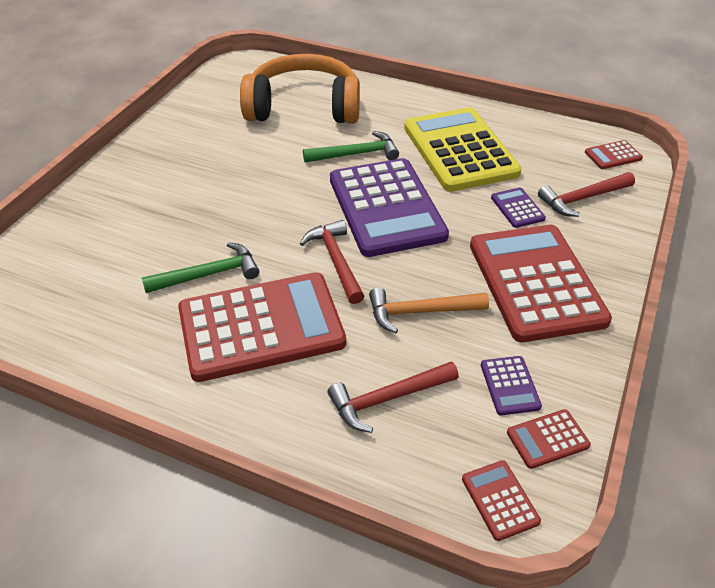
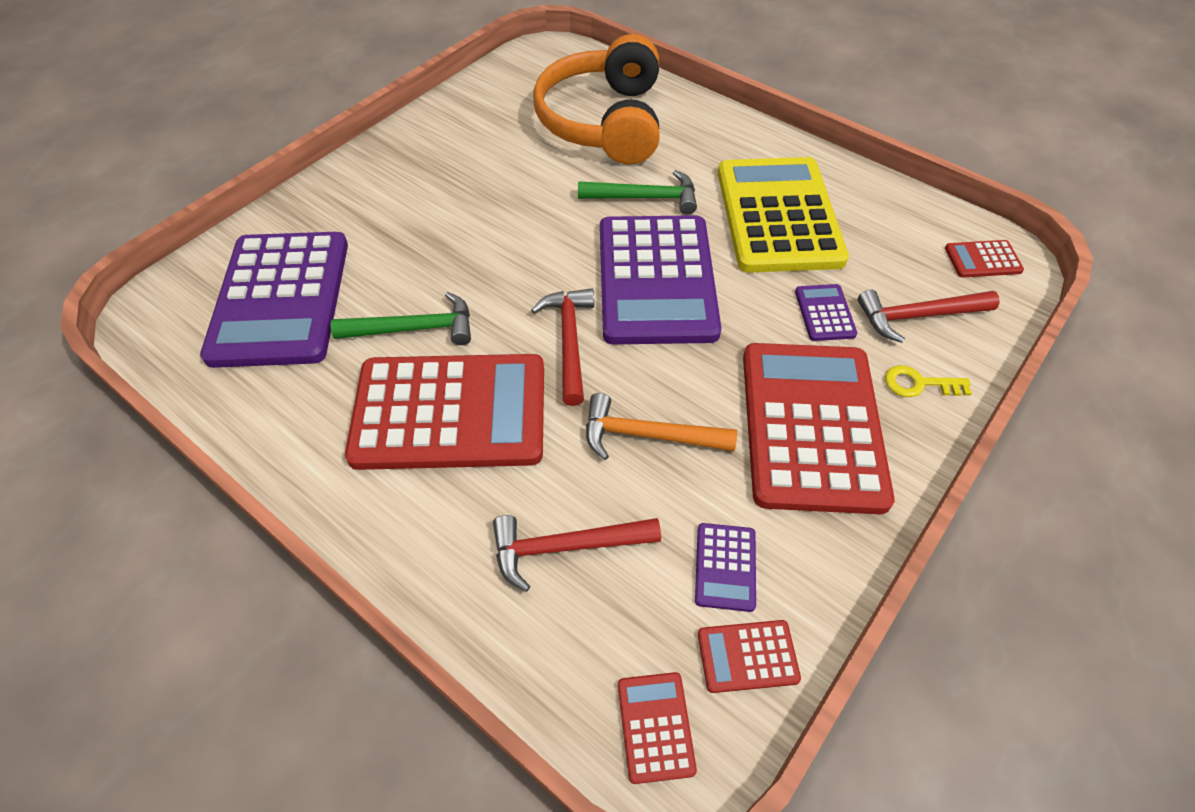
camera: 15 degrees right, 10 degrees up
(86, 274) = (281, 299): none -> purple calculator
(304, 107) = (604, 122): orange headphones -> orange headphones turned 105 degrees counterclockwise
(600, 241) = (919, 384): none -> yellow key

